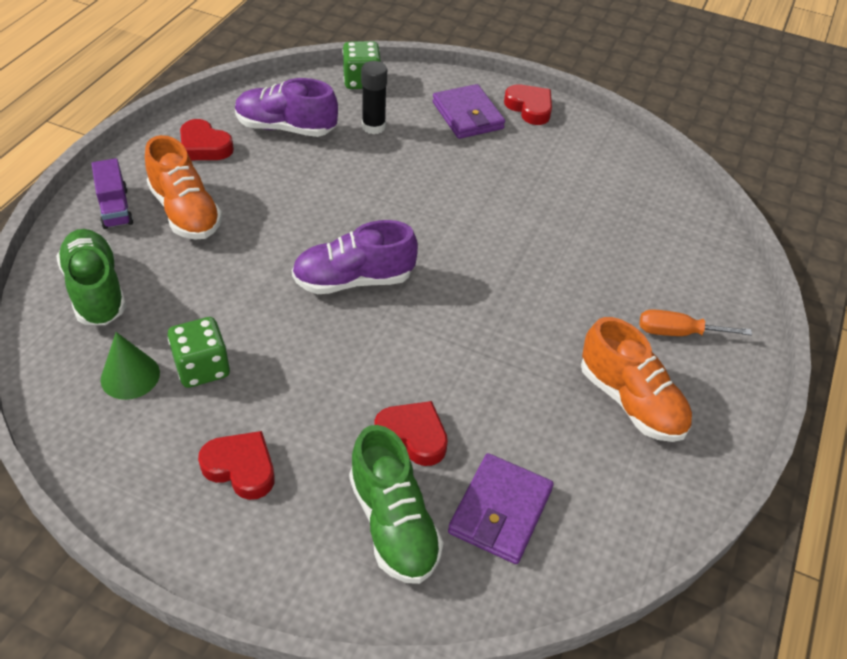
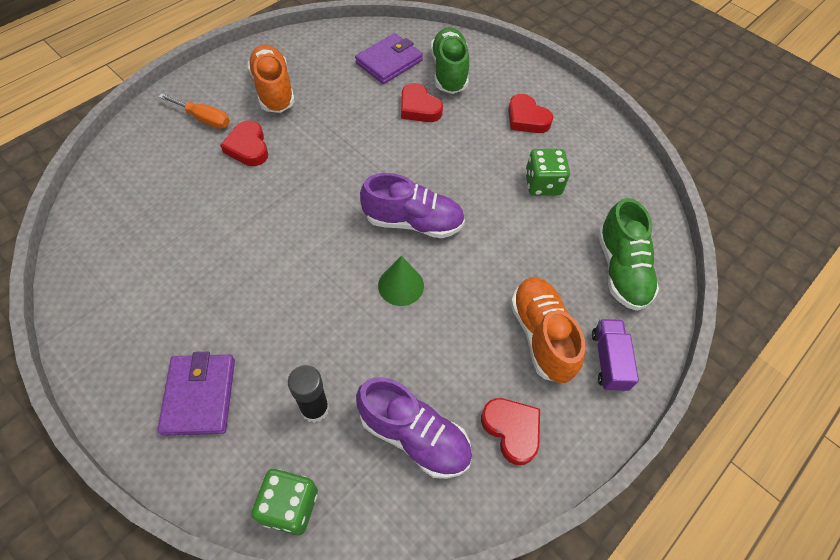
camera: 160 degrees left, 10 degrees up
(130, 376) = (593, 192): green cone -> green cone (401, 285)
(529, 108) = (121, 388): red heart -> red heart (248, 147)

